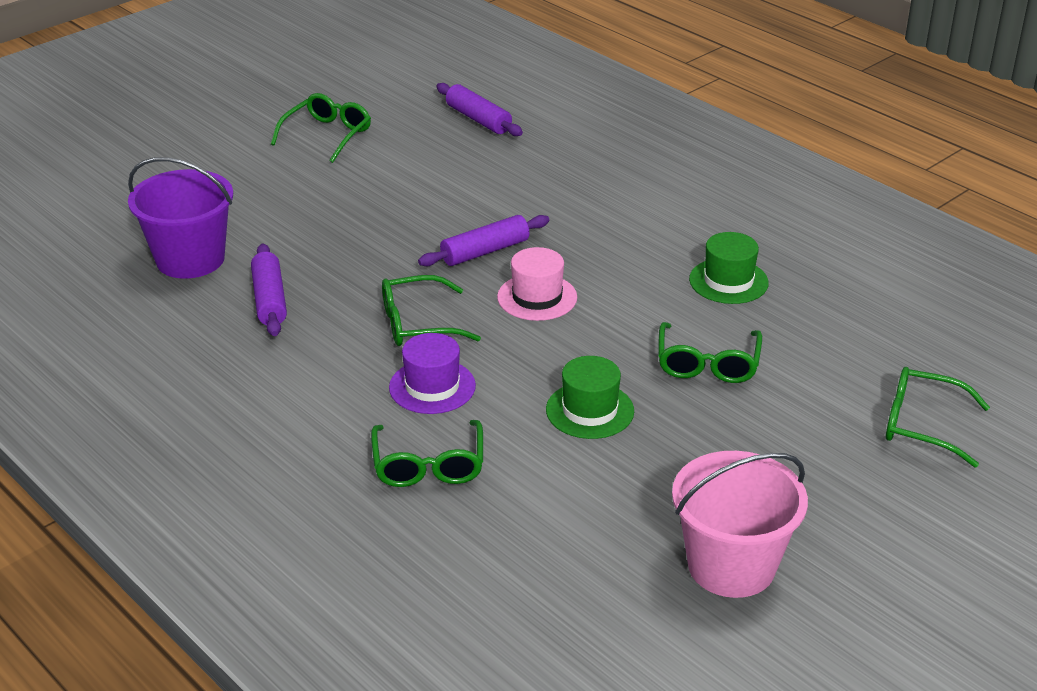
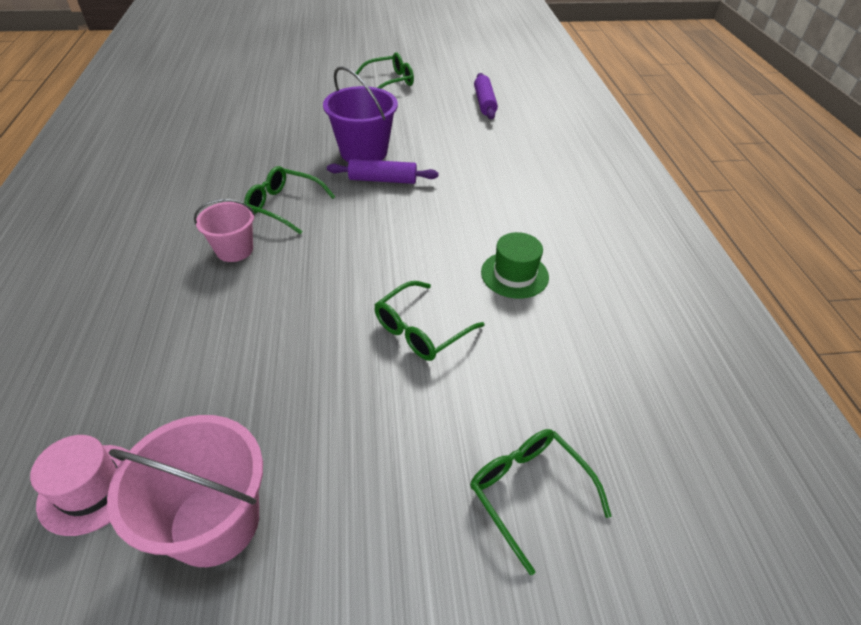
camera: 35 degrees right, 10 degrees up
(190, 259) = (231, 117): purple bucket -> purple bucket (364, 152)
(270, 299) = (233, 155): purple rolling pin -> none
(428, 465) = (157, 301): green glasses -> none
(432, 386) = (234, 250): purple hat -> pink bucket
(537, 297) = (373, 223): pink hat -> pink hat (90, 488)
(590, 410) = (298, 320): green hat -> none

